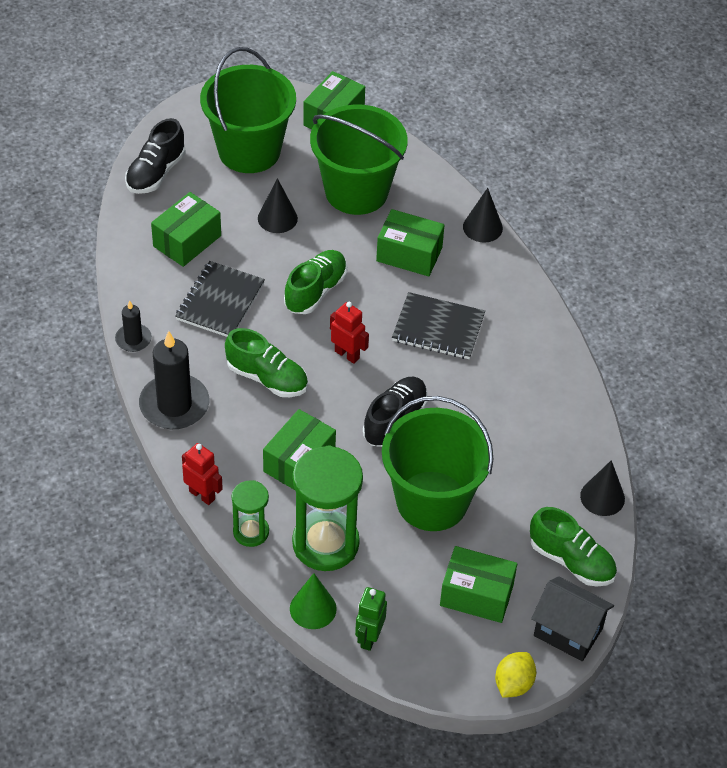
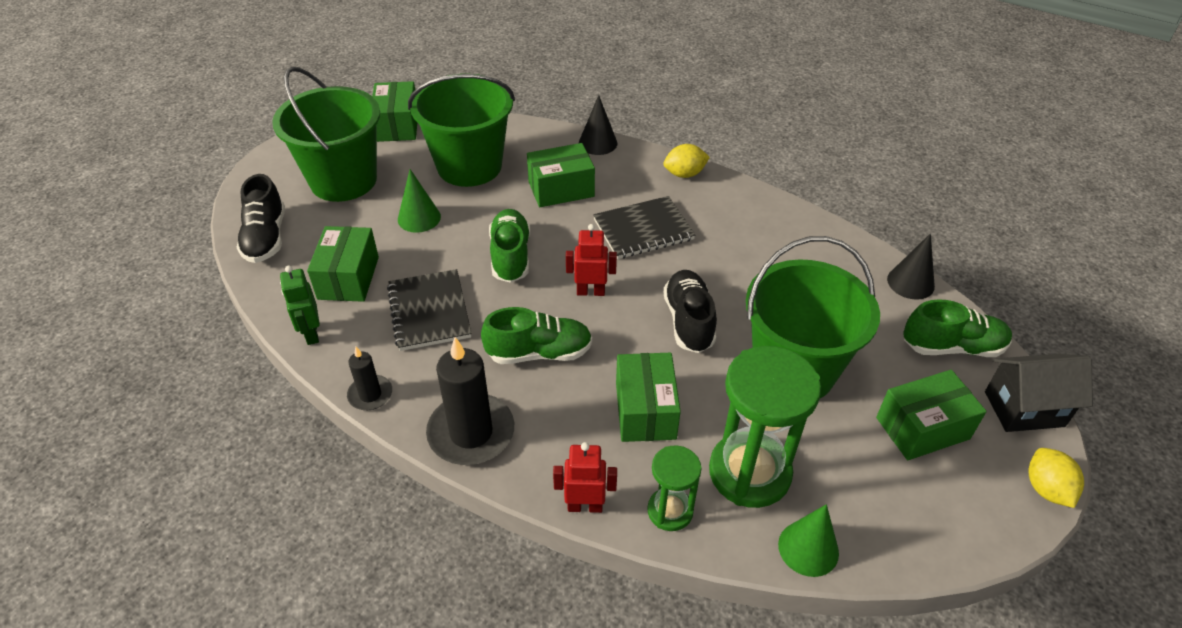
camera: 35 degrees left, 5 degrees down
(277, 218) = (419, 218): black cone -> green cone
(369, 637) = (888, 539): green robot -> green robot (311, 333)
(525, 298) = (684, 174): none -> yellow lemon

